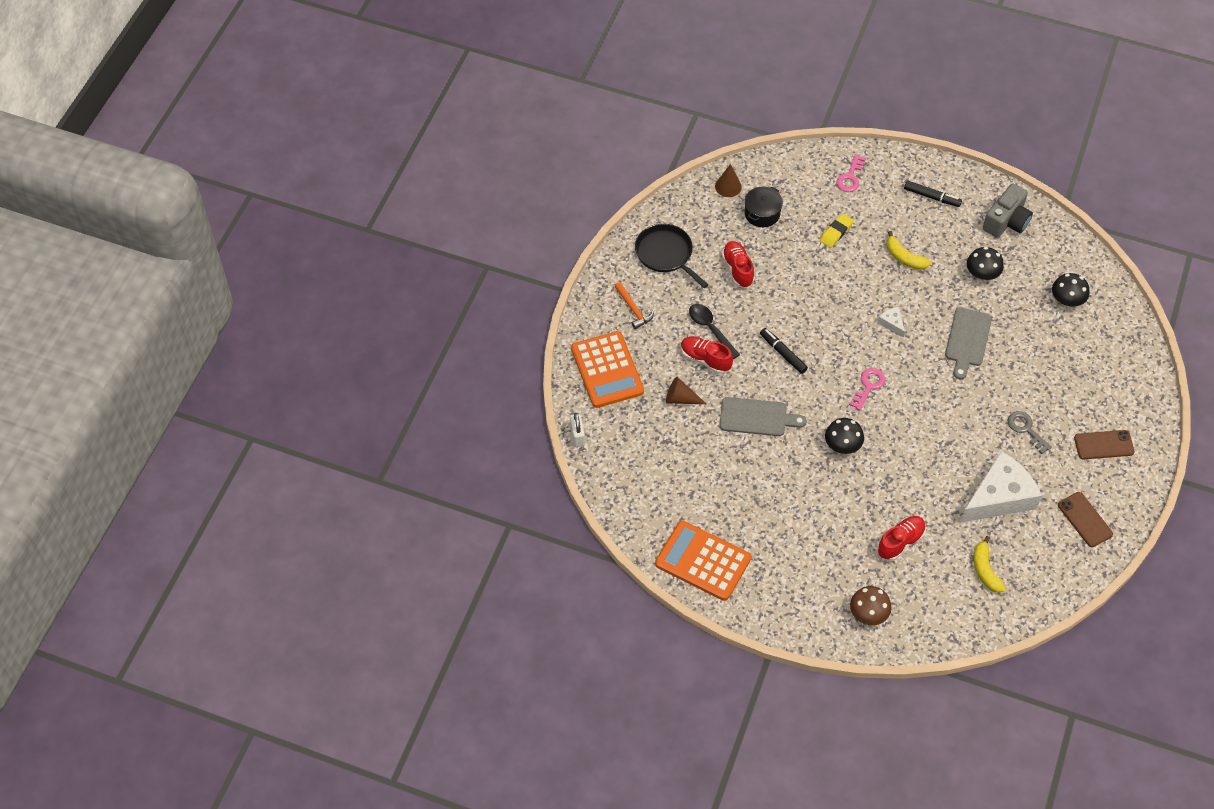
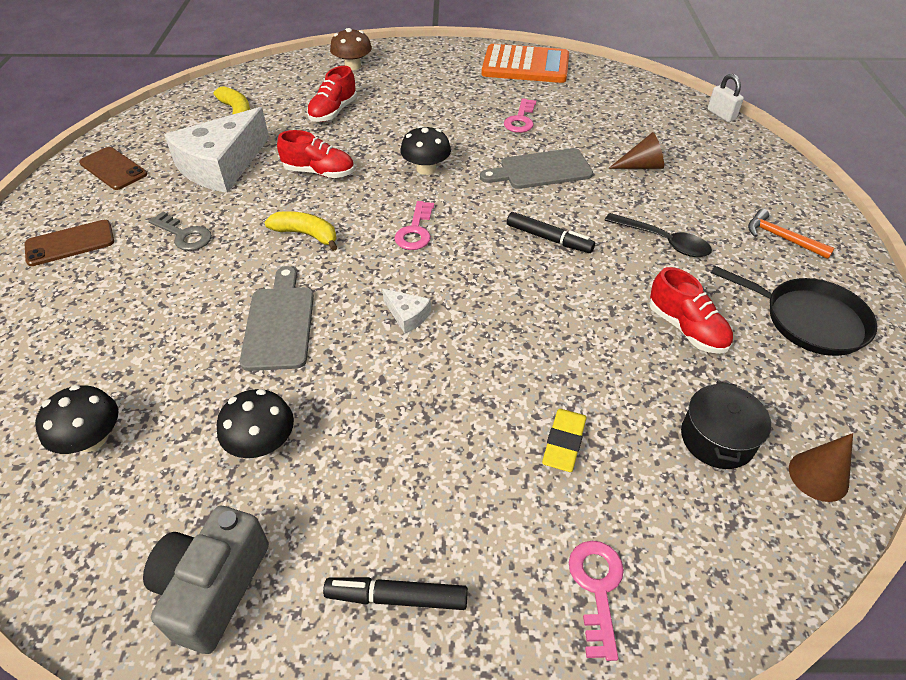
camera: 160 degrees right, 10 degrees down
(607, 370) = (748, 171): orange calculator -> none
(705, 359) = (643, 208): red shoe -> red shoe (319, 172)
(745, 481) = (520, 120): none -> pink key
(904, 257) = (419, 431): yellow banana -> yellow banana (306, 235)

